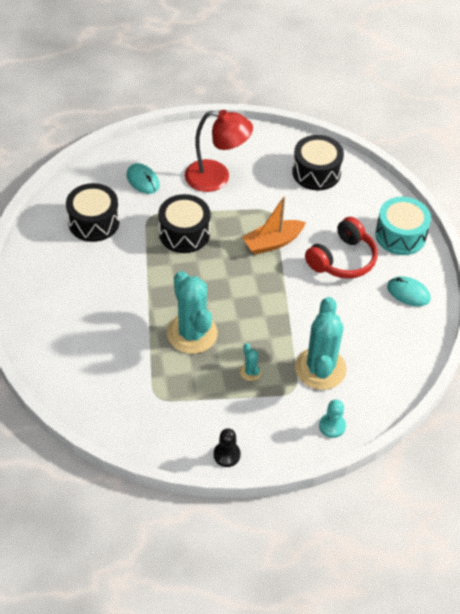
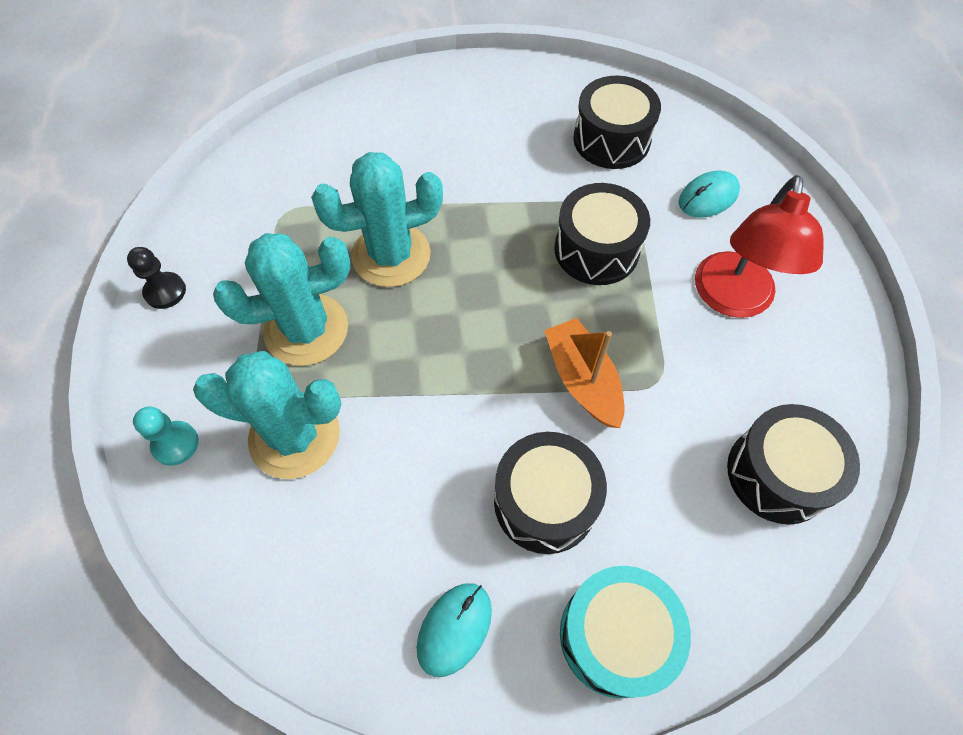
camera: 95 degrees right, 10 degrees up
(250, 372) = (306, 329): turquoise cactus -> turquoise cactus, size x2.38
(342, 259) = (545, 501): red headphones -> black drum

